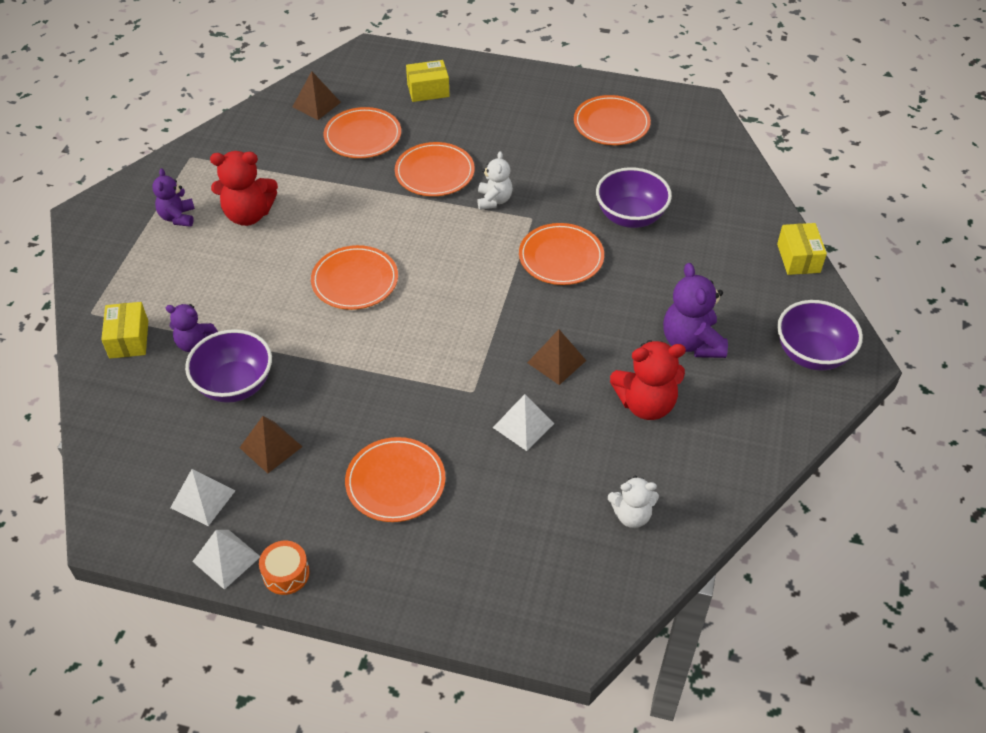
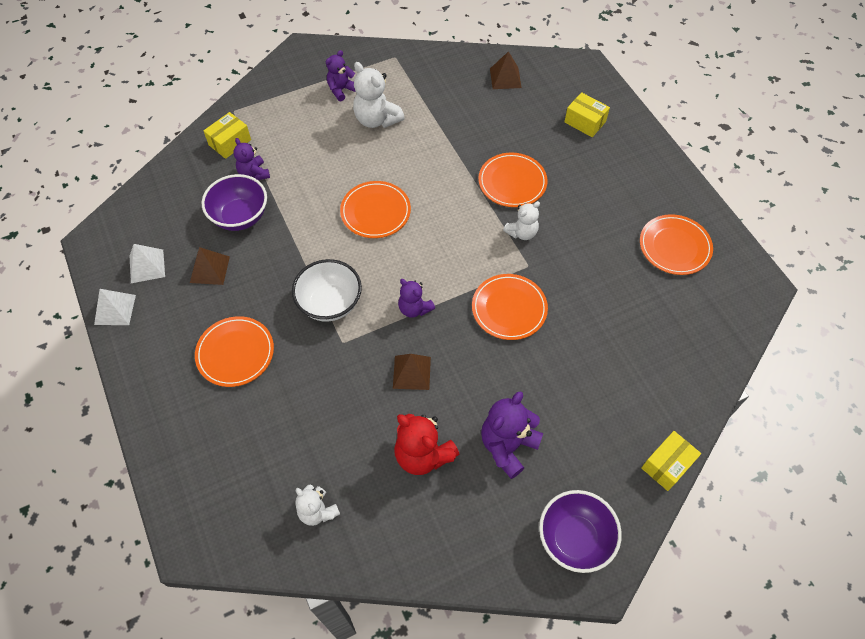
camera: 50 degrees right, 10 degrees up
(248, 215) = (376, 119): red teddy bear -> white teddy bear
(286, 573) = (126, 347): orange drum -> none
(363, 136) = (503, 121): orange plate -> none
(419, 375) = (330, 303): none -> white bowl
(492, 319) = (414, 308): none -> purple teddy bear
(523, 425) = (339, 391): white pyramid -> none
(630, 217) = (592, 323): purple bowl -> none

